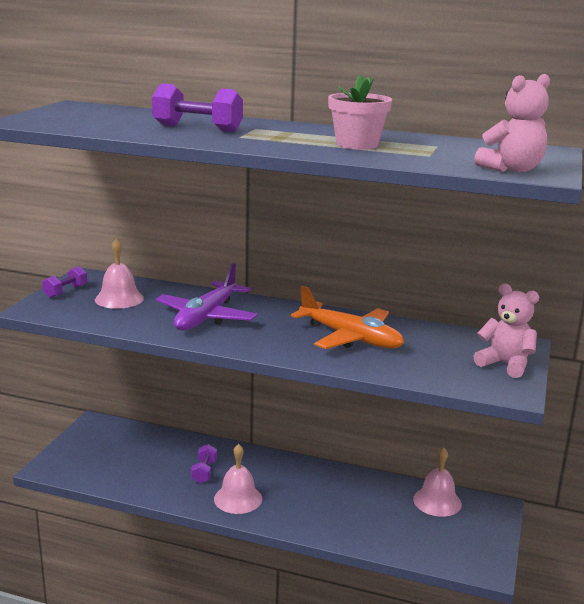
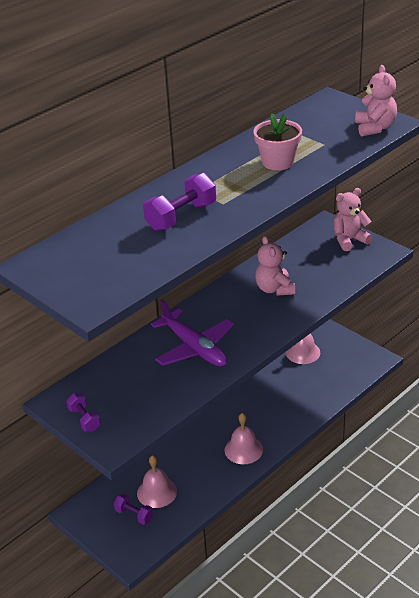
camera: 60 degrees left, 15 degrees up
(119, 299) = (124, 389): pink bell -> pink bell (157, 492)
(204, 472) = (198, 459): purple dumbbell -> purple dumbbell (134, 515)
(350, 338) = (274, 289): orange plane -> pink teddy bear

